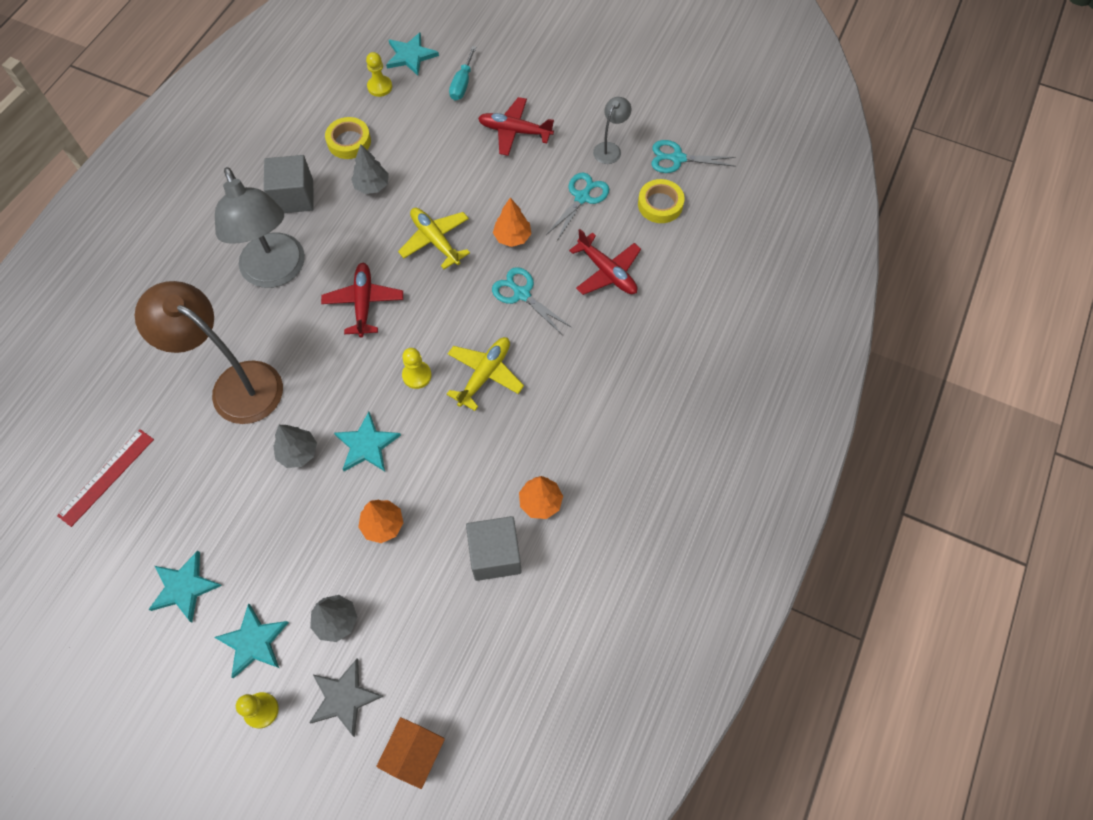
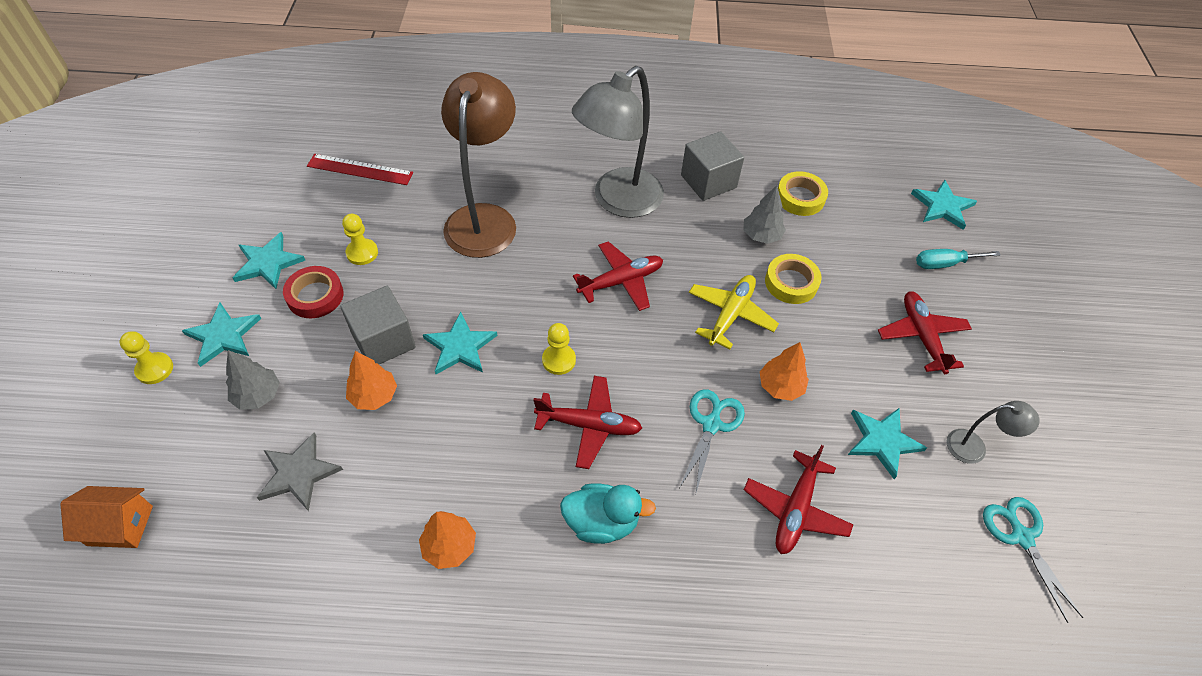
camera: 65 degrees right, 10 degrees down
(249, 551) = (315, 296): none -> red tape
(298, 452) = (431, 293): grey tree -> none
(344, 697) = (176, 434): grey star -> grey star (298, 473)
(380, 87) = (883, 196): yellow pawn -> yellow pawn (362, 253)
(485, 374) = (589, 425): yellow plane -> red plane
(495, 555) = (369, 521): grey cube -> grey cube (383, 341)
(565, 394) = (602, 522): none -> turquoise duck
(582, 197) = (882, 441): turquoise scissors -> turquoise star
(660, 204) = (935, 539): yellow tape -> yellow tape (791, 282)

